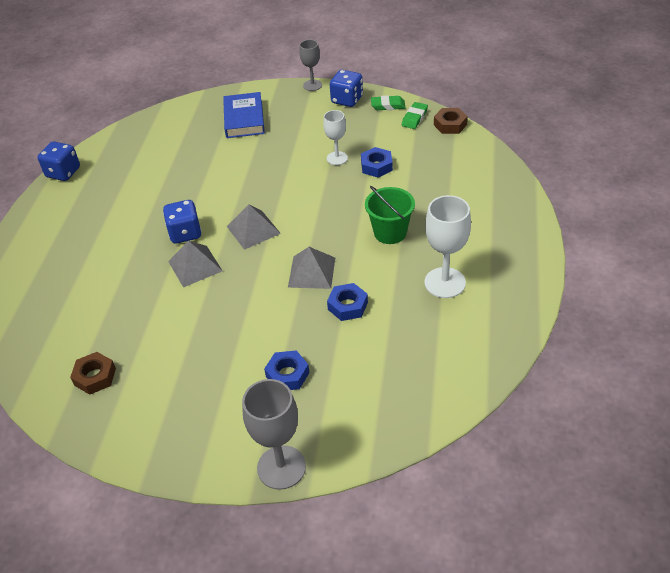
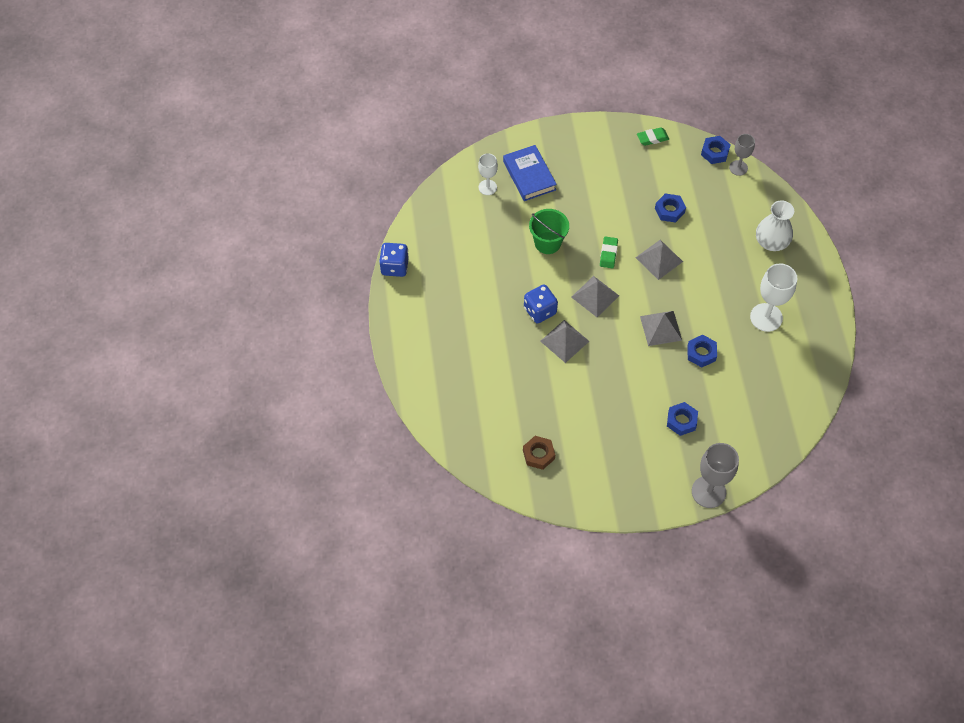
camera: 20 degrees left, 15 degrees up
(312, 85) = (573, 123): grey goblet -> grey goblet (738, 168)
(337, 158) = (632, 207): white goblet -> white goblet (487, 187)
(343, 207) = (659, 259): none -> grey pyramid
(347, 100) = (613, 137): blue dice -> none
(390, 232) = (707, 278): green bucket -> green bucket (547, 243)
(414, 118) = (681, 149): green eraser -> green eraser (608, 254)
(450, 125) = (715, 152): brown nut -> blue nut
(482, 210) = (771, 241): none -> white vase

